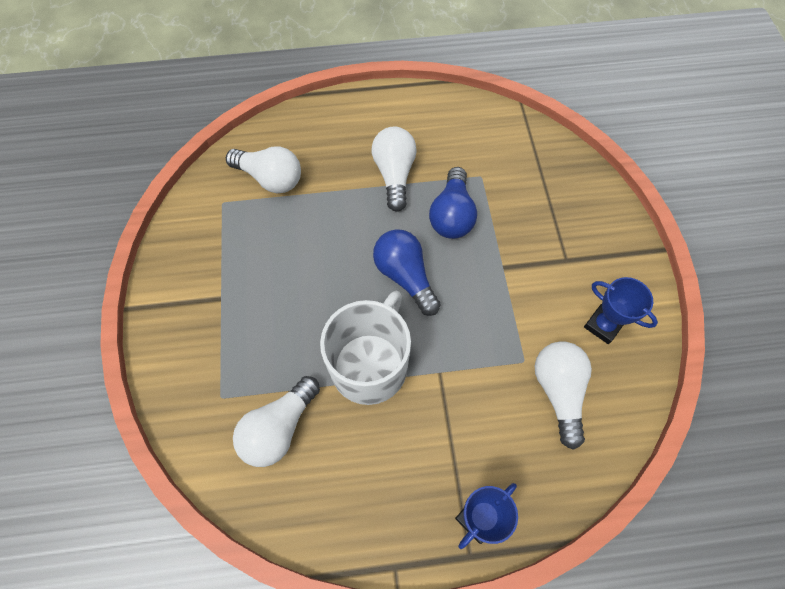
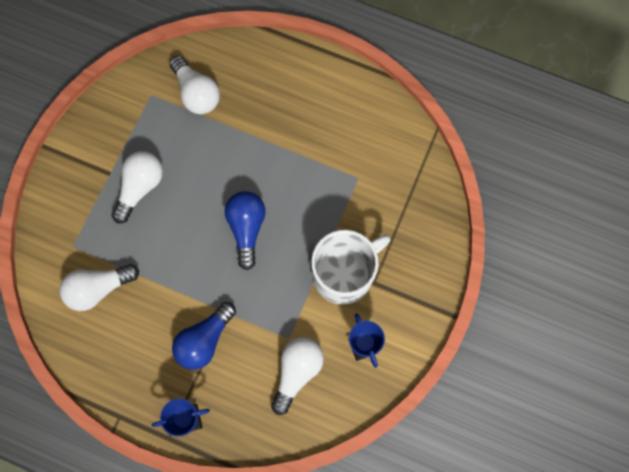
camera: 30 degrees right, 10 degrees up
(370, 365) = (182, 280): white mug -> white mug (344, 274)
(394, 175) = (291, 140): white light bulb -> white light bulb (140, 188)
(452, 215) = (313, 198): blue light bulb -> blue light bulb (204, 340)

